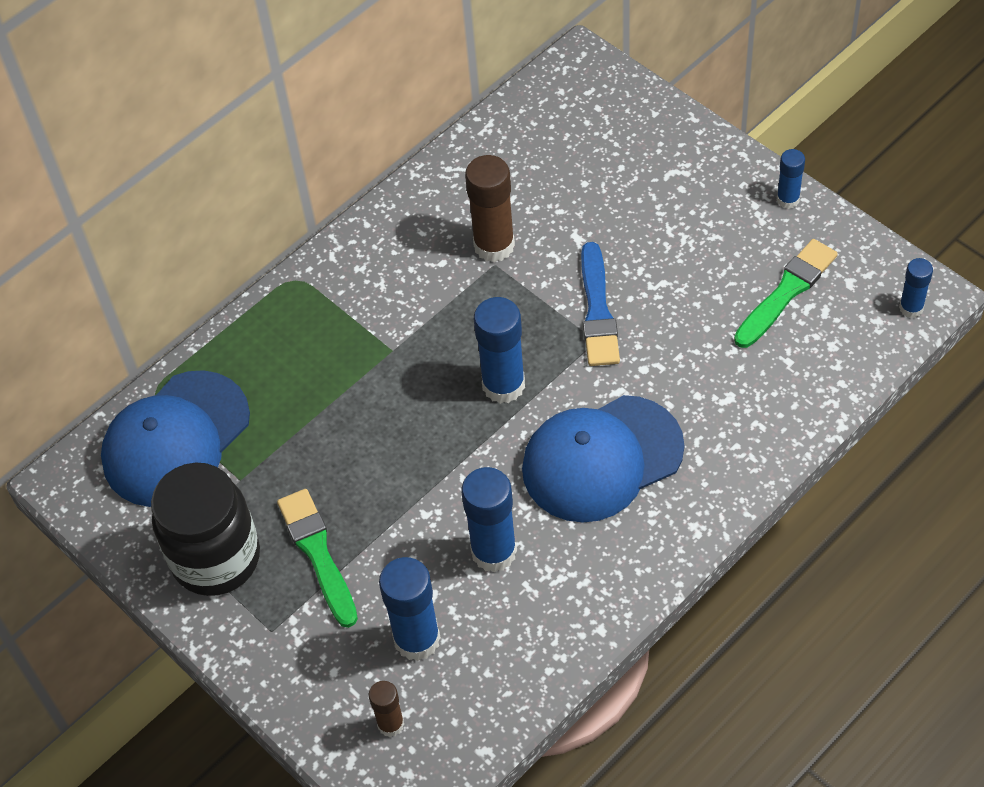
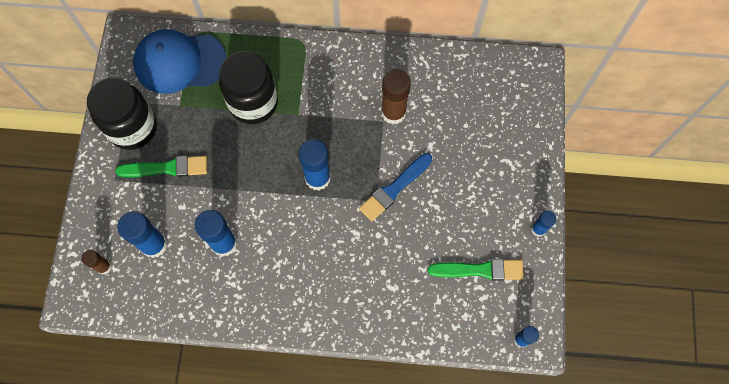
camera: 45 degrees right, 15 degrees up
(318, 554) = (166, 168): green brush -> green brush turned 60 degrees clockwise
(325, 390) = (253, 103): none -> black jar
(602, 459) = (311, 254): blue cap -> none

